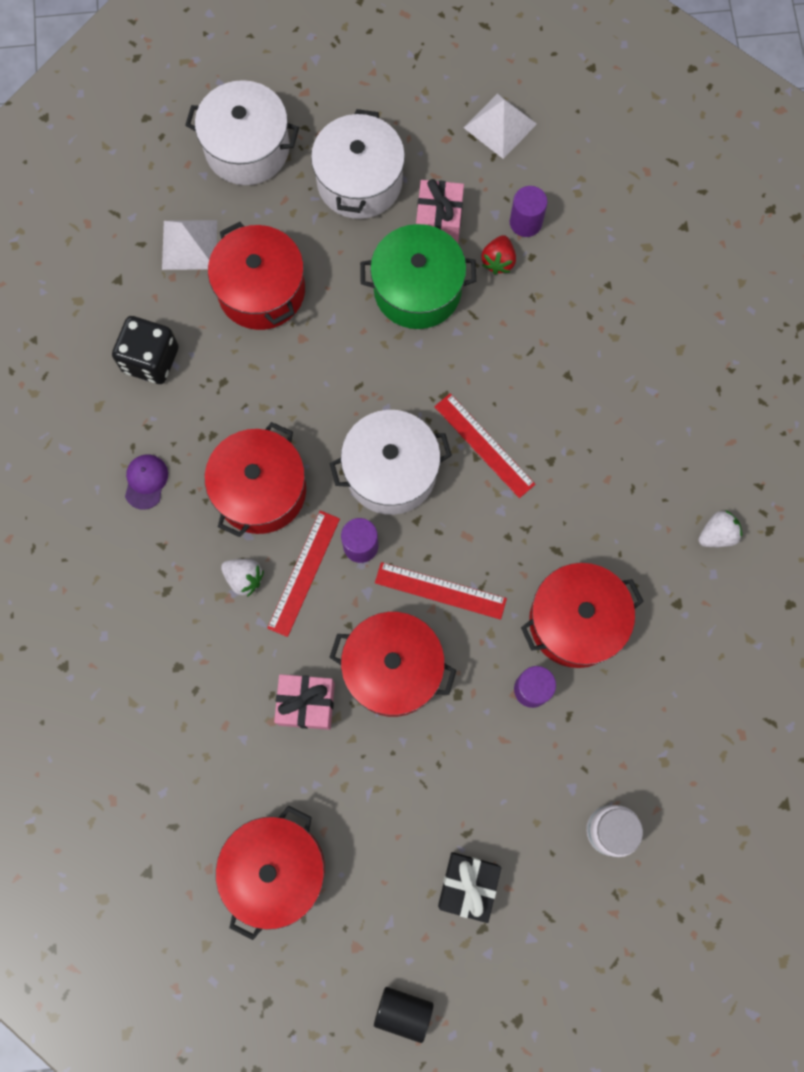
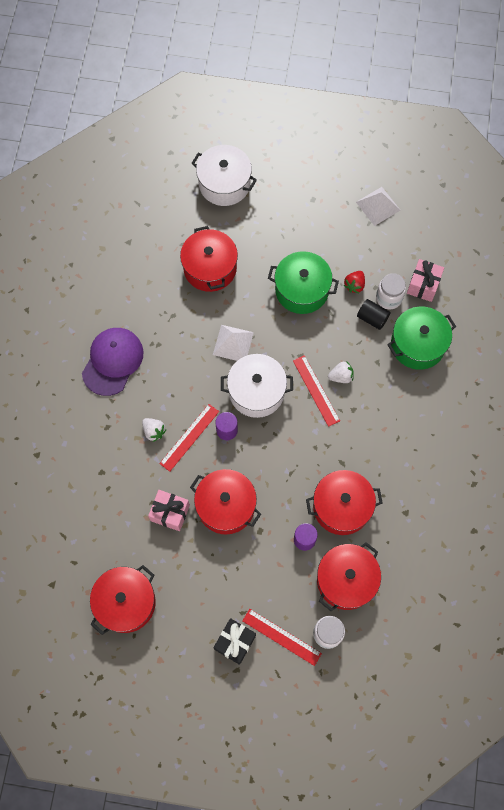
camera: 15 degrees right, 5 degrees down
(146, 481) = (112, 361): purple cap -> purple cap, size x2.14
(151, 360) = (135, 292): black dice -> none
(189, 244) = (175, 231): white pyramid -> white pyramid (233, 343)
(260, 490) = (177, 383): red pot -> red pot (346, 580)
(359, 181) = (285, 219): white pot -> none
(403, 1011) = (177, 704): black cylinder -> black cylinder (372, 318)
(438, 222) = (325, 253): pink gift -> pink gift (423, 285)
(440, 591) = (266, 468): red ruler -> red ruler (281, 637)
(525, 222) = (377, 266): purple cylinder -> none
(557, 268) = (388, 298): none -> white jar
(622, 332) = (417, 345): none -> green pot
(717, 534) = (441, 478): white strawberry -> white strawberry (341, 376)

